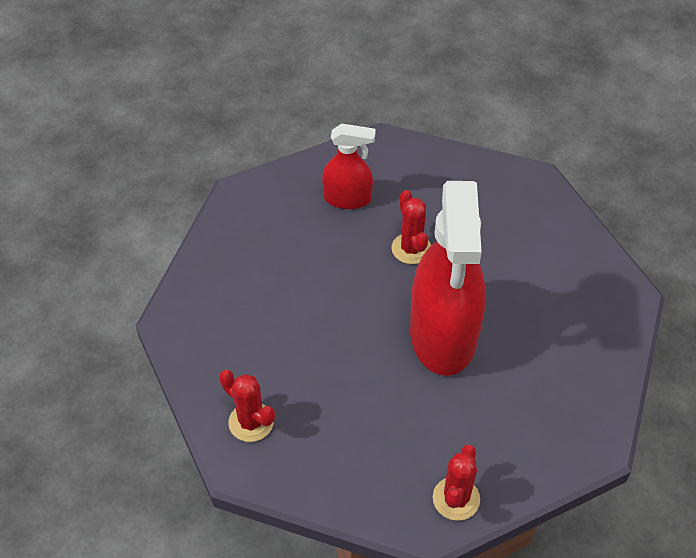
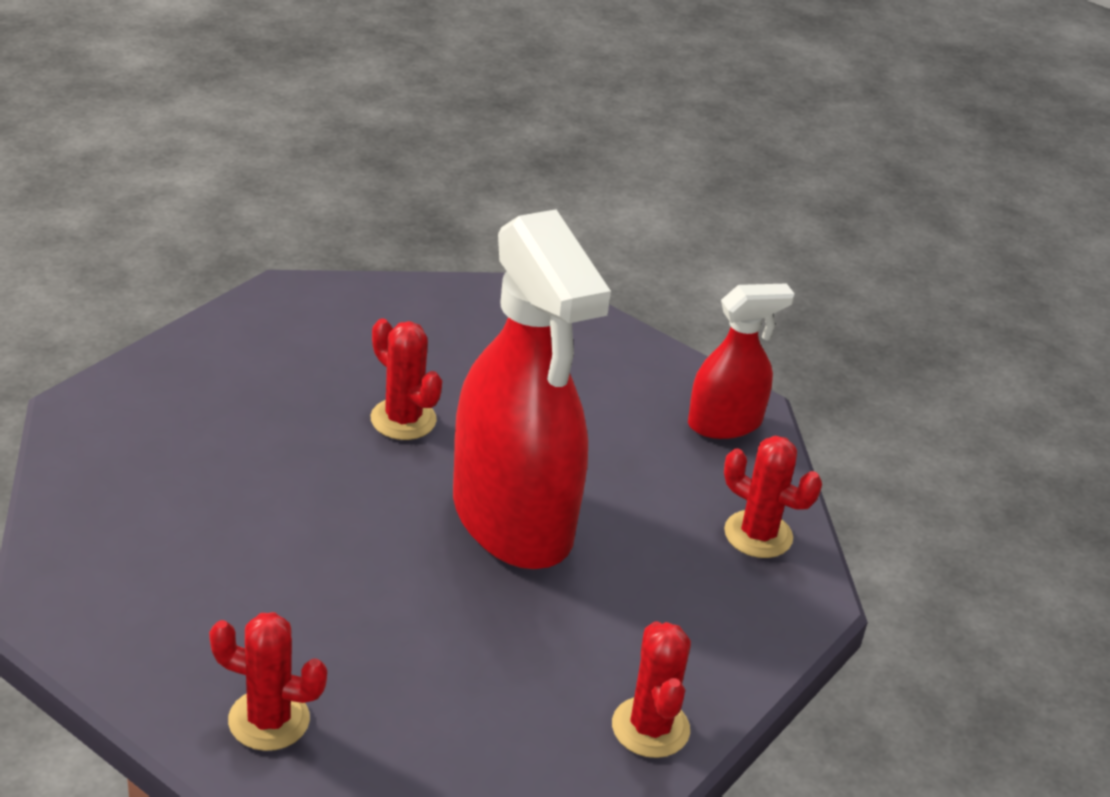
camera: 30 degrees left, 15 degrees down
(347, 198) = (268, 376): red spray bottle -> red spray bottle (725, 423)
(589, 390) = (758, 535): none -> red cactus

